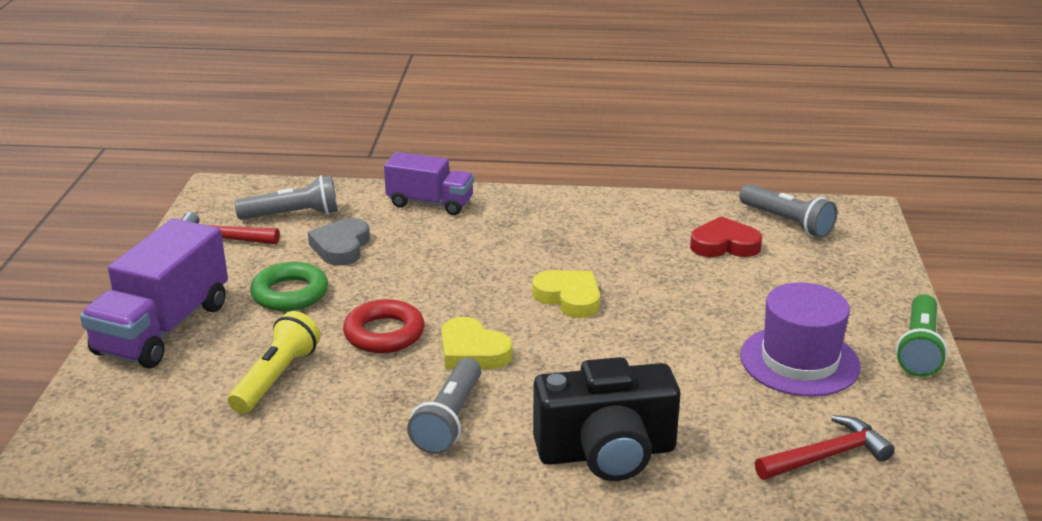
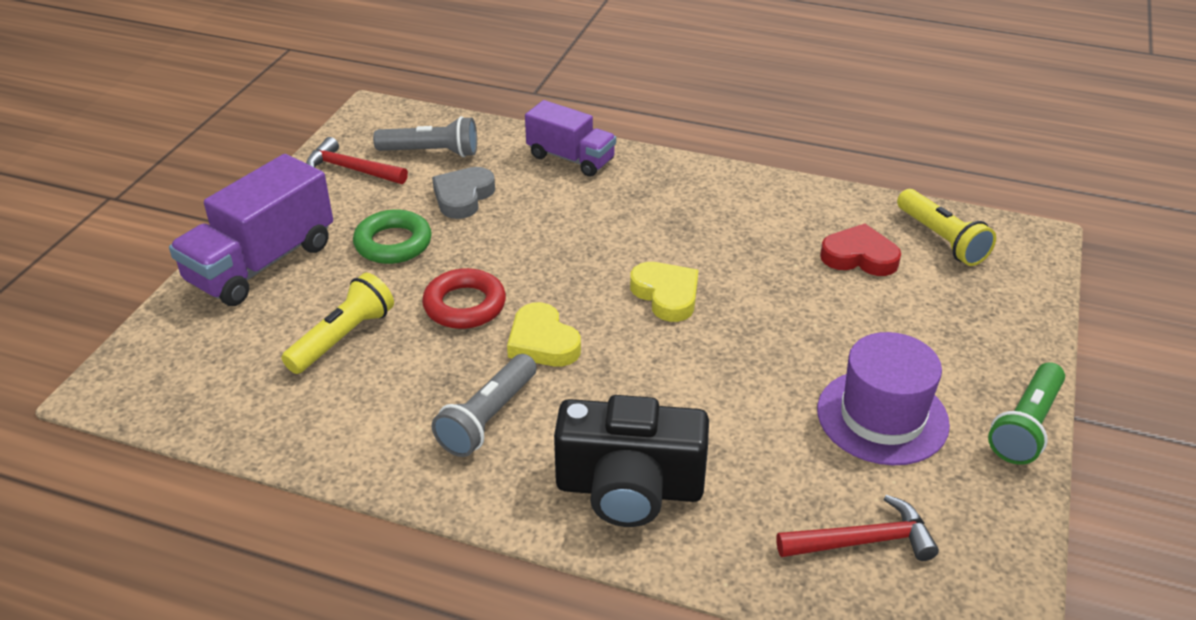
camera: 15 degrees right, 10 degrees up
(787, 222) = (941, 239): grey flashlight -> yellow flashlight

